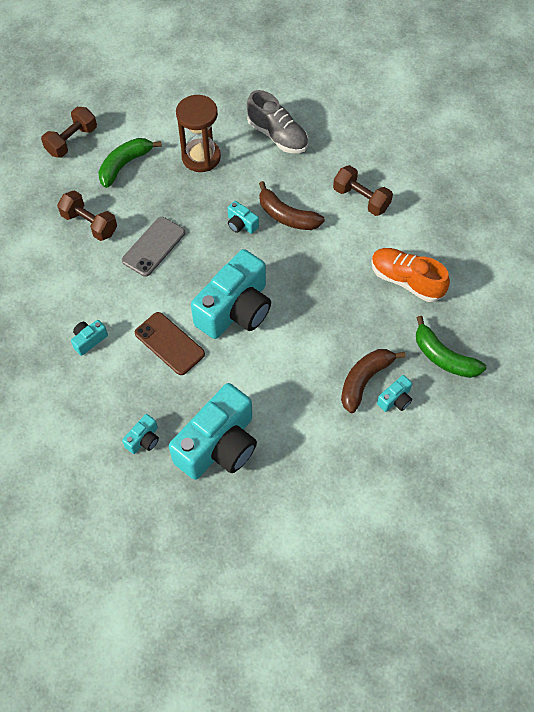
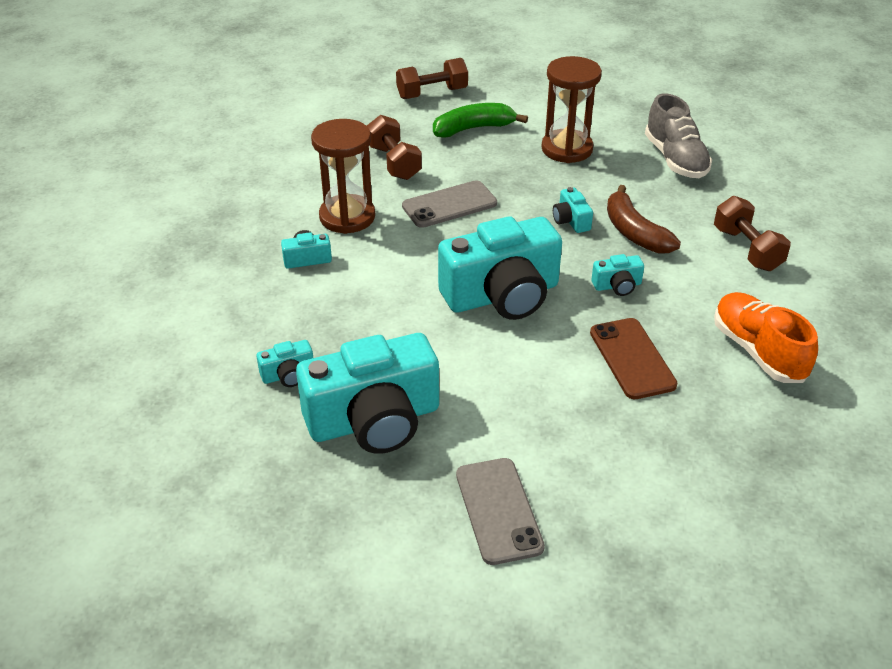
camera: 30 degrees right, 20 degrees down
(91, 290) = (347, 217): none -> brown hourglass
(169, 343) = (396, 296): brown phone -> brown phone (632, 358)
(326, 469) = (498, 510): none -> grey phone
(364, 380) = (623, 434): brown banana -> none
(395, 399) = (655, 474): turquoise camera -> turquoise camera (617, 286)
(443, 357) = (761, 456): green banana -> none

